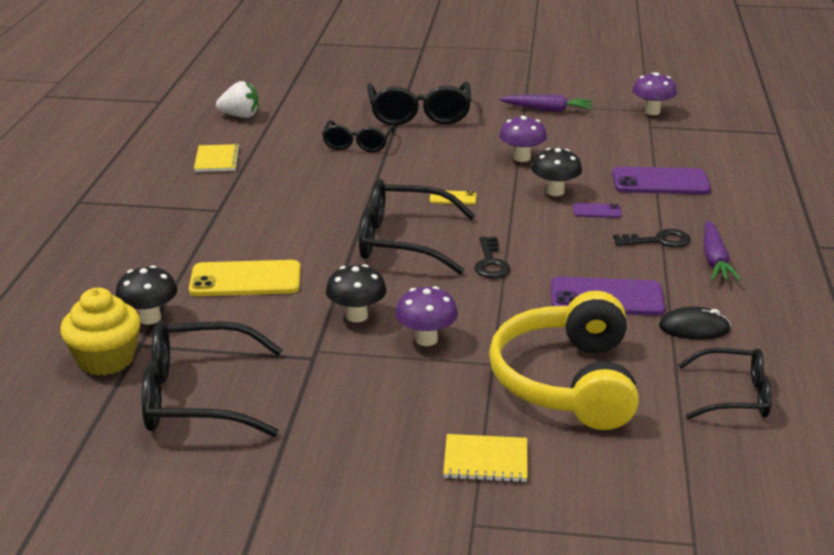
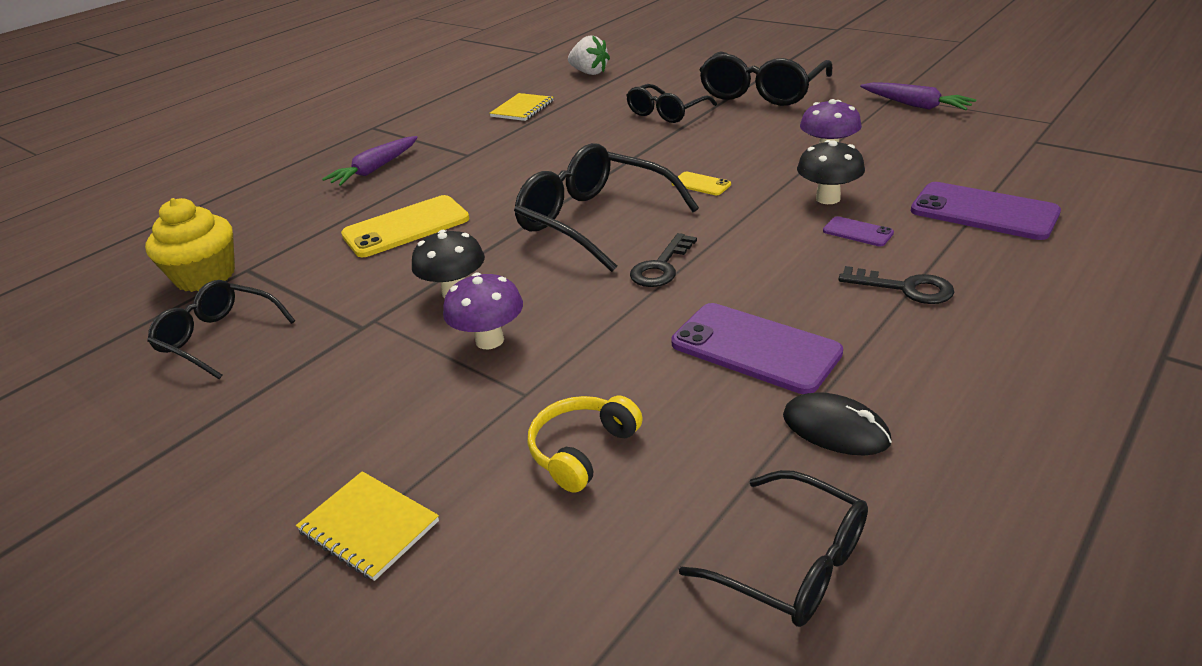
camera: 35 degrees right, 5 degrees up
(150, 318) = (286, 245): black mushroom -> none
(198, 397) = (219, 338): black glasses -> black glasses, size x0.63
(245, 279) = (406, 227): yellow phone -> yellow phone turned 60 degrees counterclockwise
(566, 381) = (582, 450): yellow headphones -> yellow headphones, size x0.47
(652, 112) = (1055, 124): purple mushroom -> none
(714, 259) = (965, 334): purple carrot -> purple carrot (375, 169)

